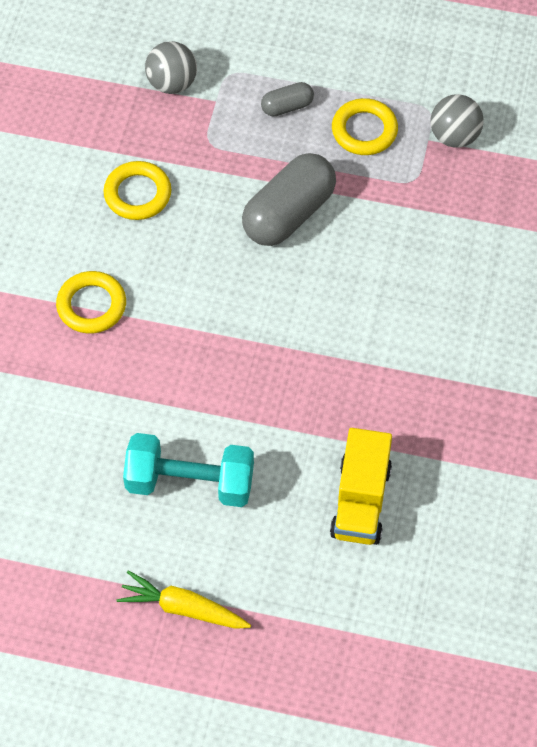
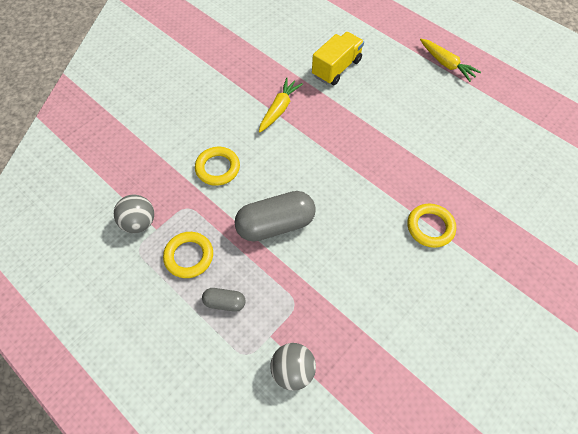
camera: 150 degrees left, 0 degrees up
(137, 194) = (365, 289): yellow ring -> yellow ring (218, 168)
(190, 482) = (416, 111): turquoise dumbbell -> none
(399, 377) = (279, 109): none -> yellow carrot

